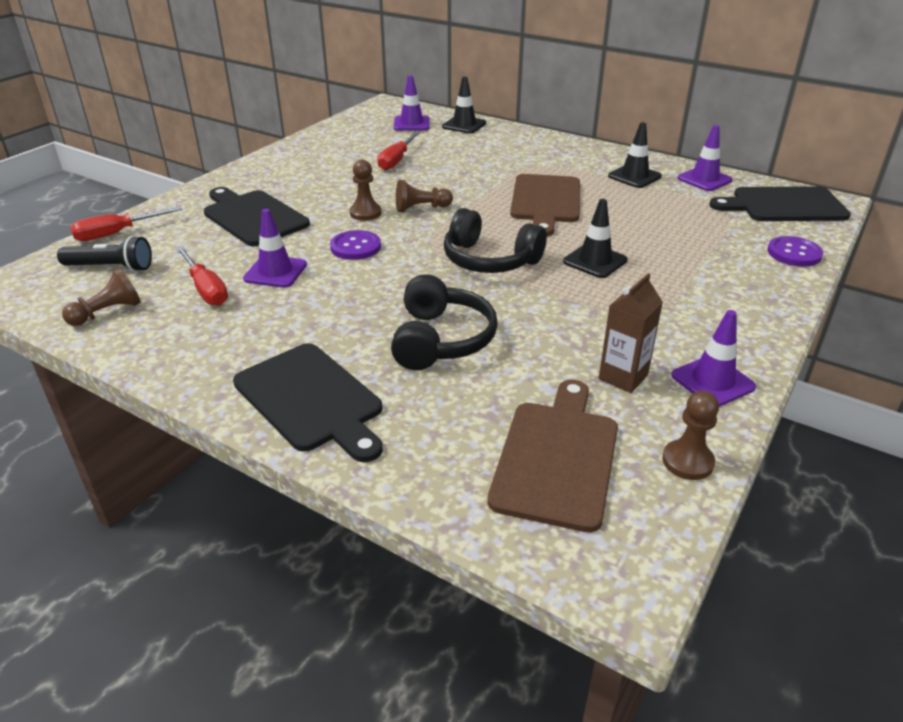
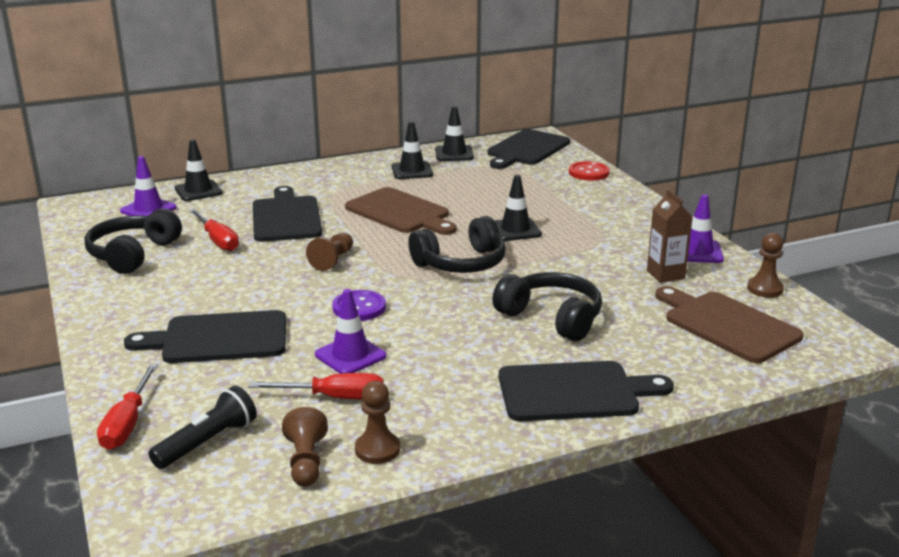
camera: 55 degrees left, 10 degrees down
(340, 146) = (133, 254): none -> black headphones
(365, 213) = (302, 285): brown pawn -> brown pawn (377, 449)
(468, 166) = (286, 217): none -> black cutting board
(704, 179) = (454, 154): purple traffic cone -> black traffic cone
(794, 253) = (588, 173): purple button -> red button

